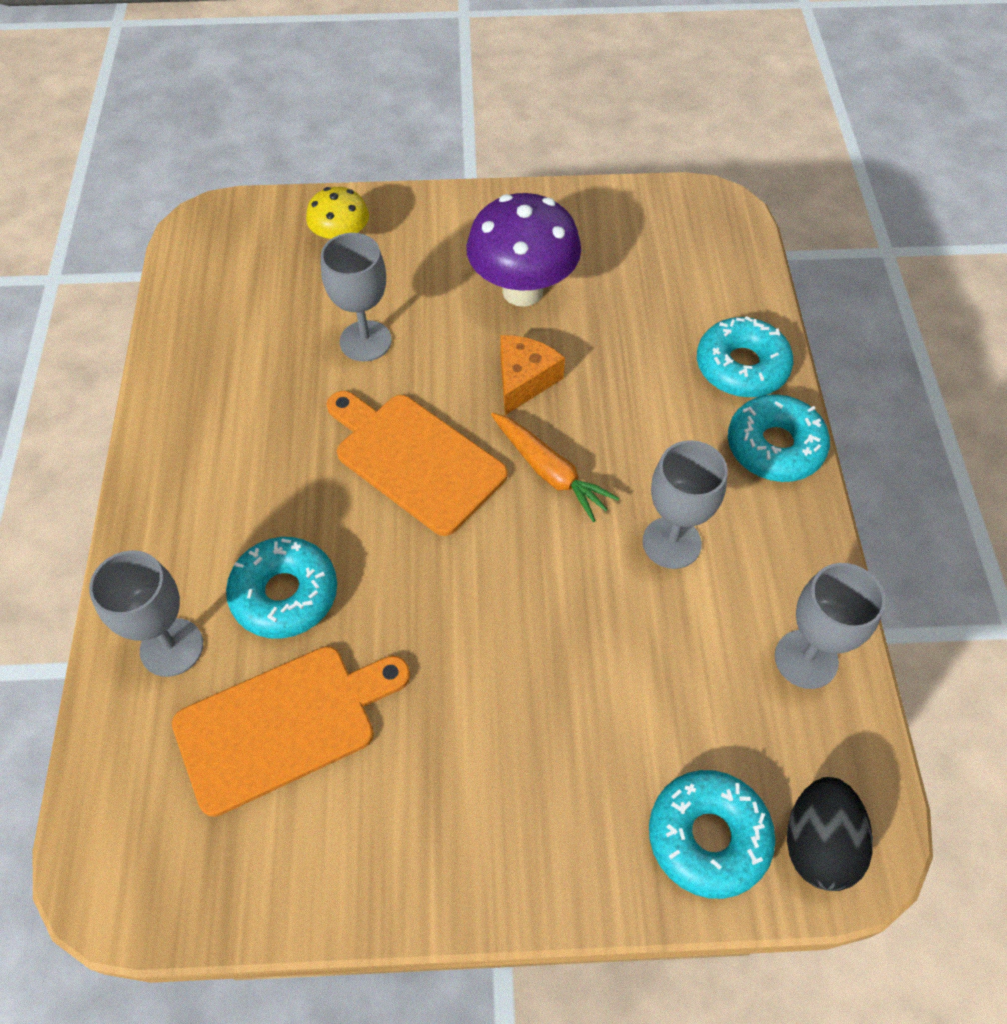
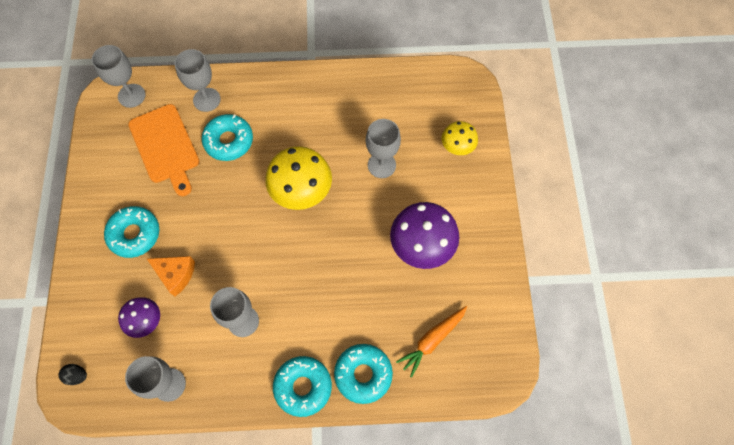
camera: 90 degrees right, 10 degrees up
(128, 823) = (131, 95): none -> grey goblet
(414, 459) = (302, 193): orange cutting board -> yellow mushroom
(524, 380) = (353, 247): orange cheese -> orange cheese (175, 275)
(550, 472) = (291, 260): orange carrot -> orange carrot (432, 340)
(689, 715) = (147, 322): none -> purple mushroom
(708, 837) = (88, 324): turquoise donut -> turquoise donut (134, 234)
(818, 844) = (77, 376): black egg -> black egg, size x0.55

